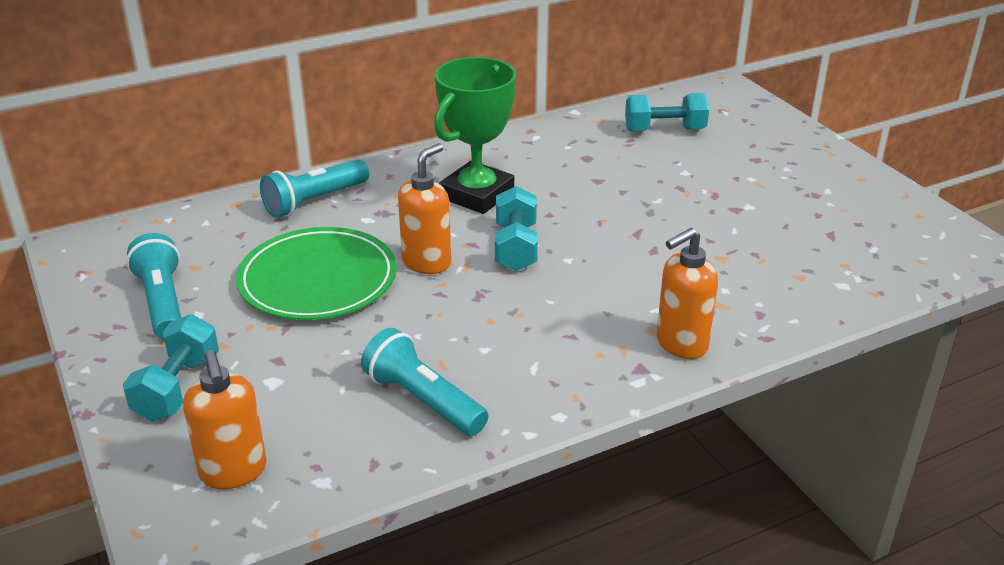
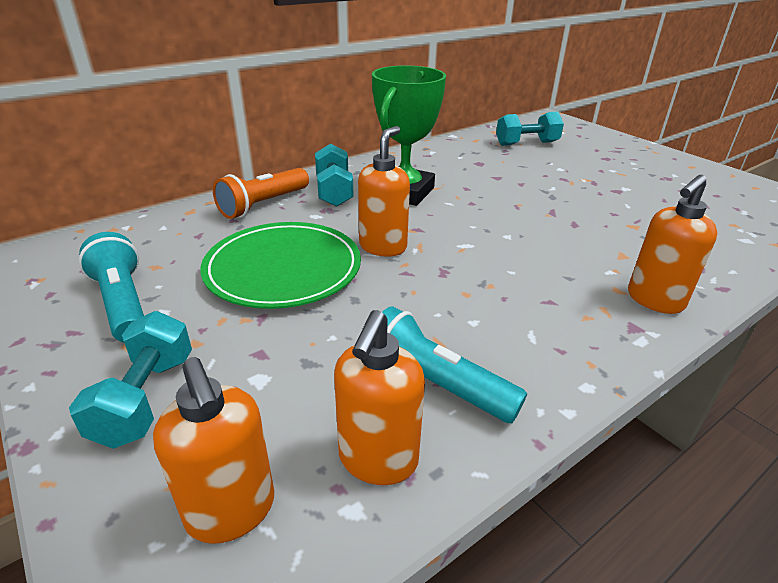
camera: 10 degrees left, 0 degrees up
(314, 201) = (263, 205): turquoise flashlight -> orange flashlight
(352, 451) = (377, 460): none -> orange soap dispenser
(515, 247) = (457, 229): turquoise dumbbell -> turquoise dumbbell (334, 191)

